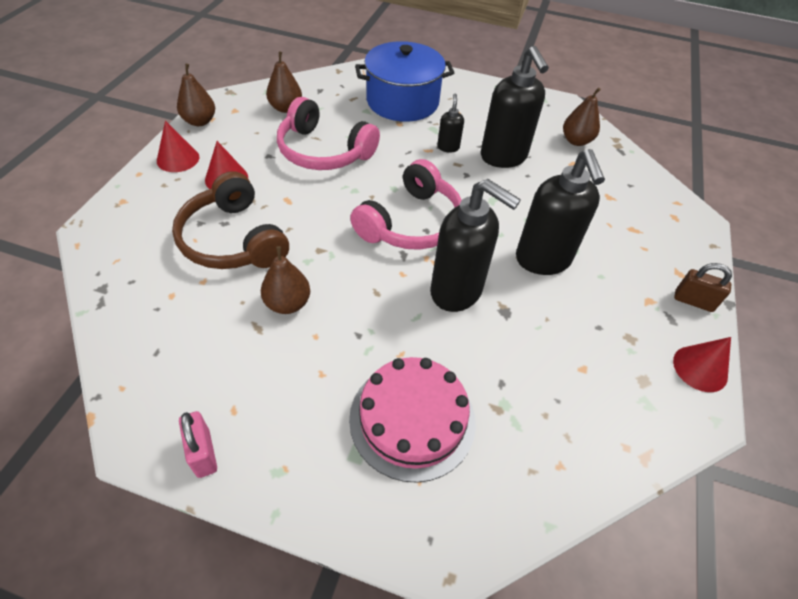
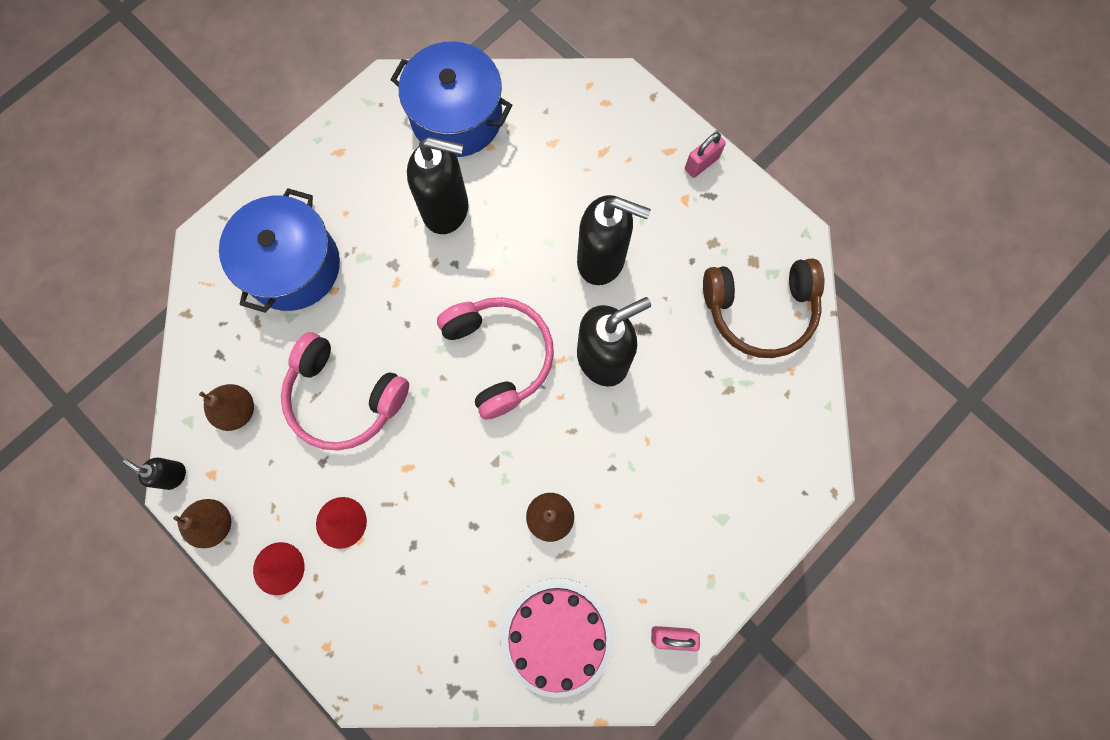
camera: 60 degrees left, 25 degrees up
(233, 240) = (442, 543): brown headphones -> brown headphones (760, 311)
(323, 151) = (344, 398): pink headphones -> pink headphones turned 60 degrees clockwise
(412, 419) = (710, 461): pink cake -> pink cake (557, 636)
(448, 147) = (402, 258): black soap dispenser -> black soap dispenser (173, 475)
(576, 141) = (456, 117): brown pear -> blue pot
(693, 301) = (701, 164): brown padlock -> pink padlock
(700, 368) = (762, 210): red cone -> none

